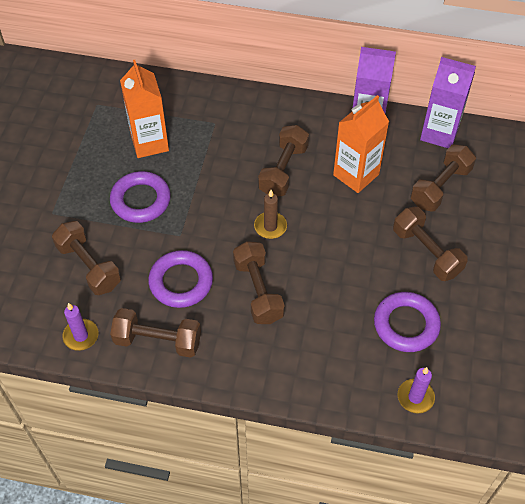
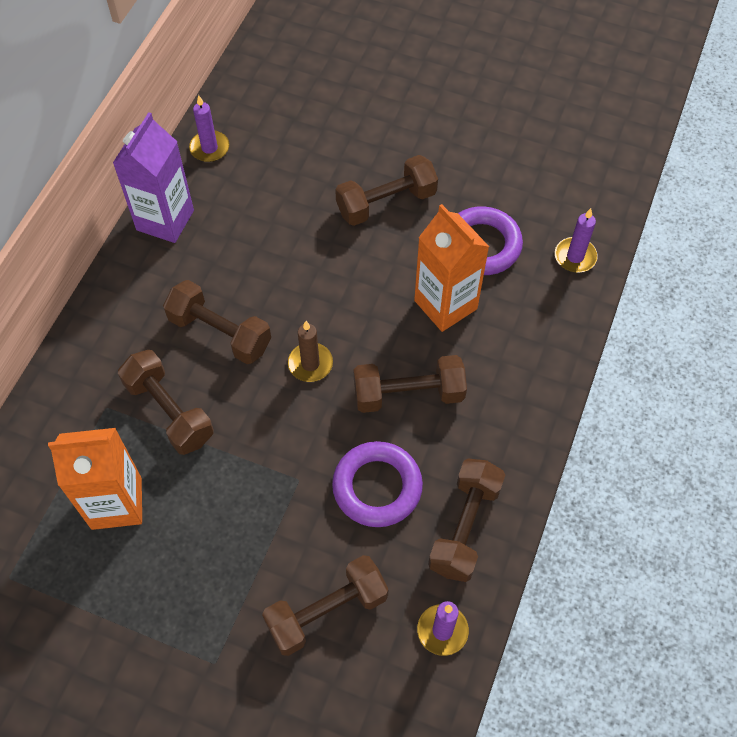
camera: 80 degrees left, 5 degrees up
(141, 200) = (224, 527): purple ring -> none
(356, 175) = (250, 251): orange carton -> orange carton (445, 305)
(439, 133) = (209, 148): purple carton -> purple candle
(440, 187) = (294, 167): brown dumbbell -> brown dumbbell (169, 411)

